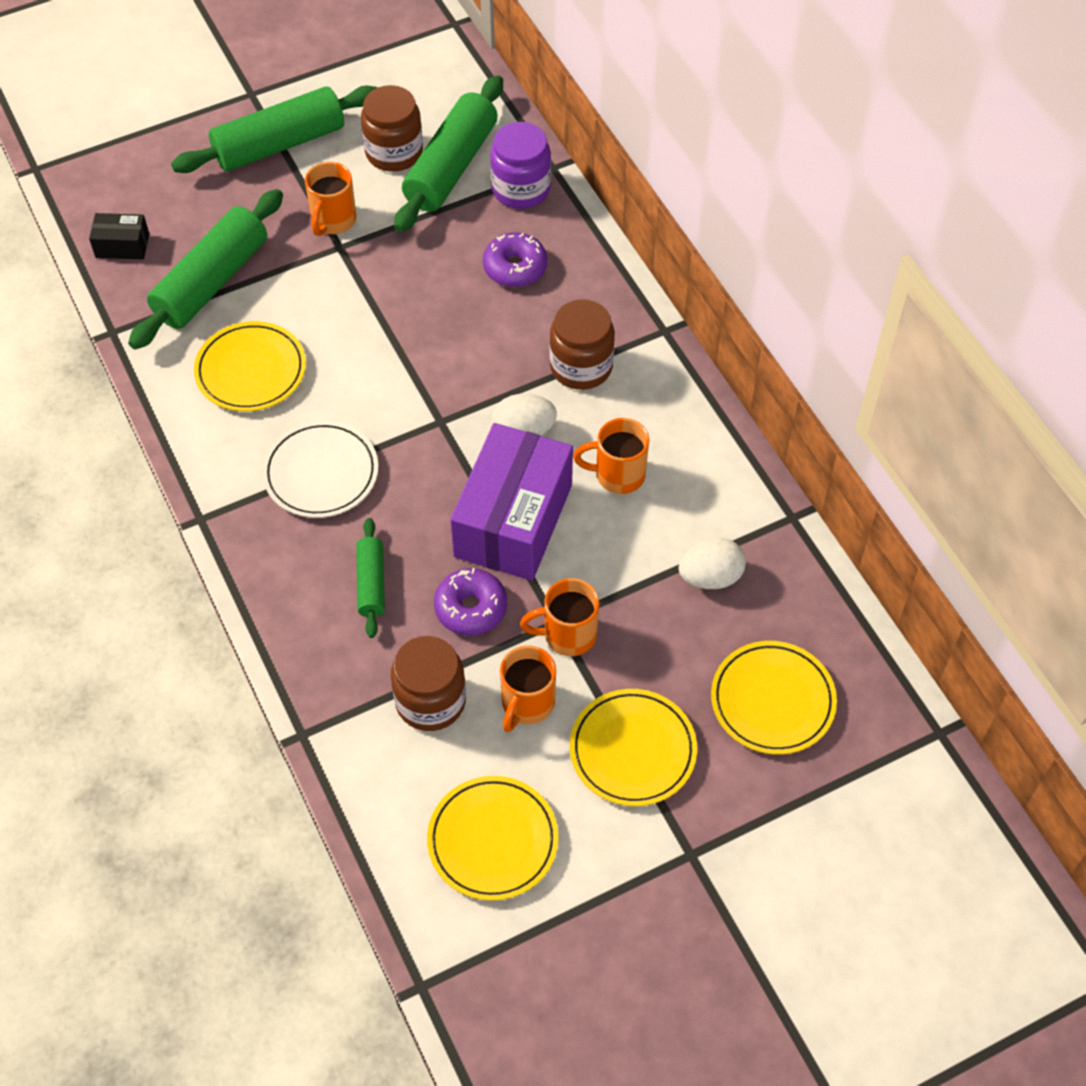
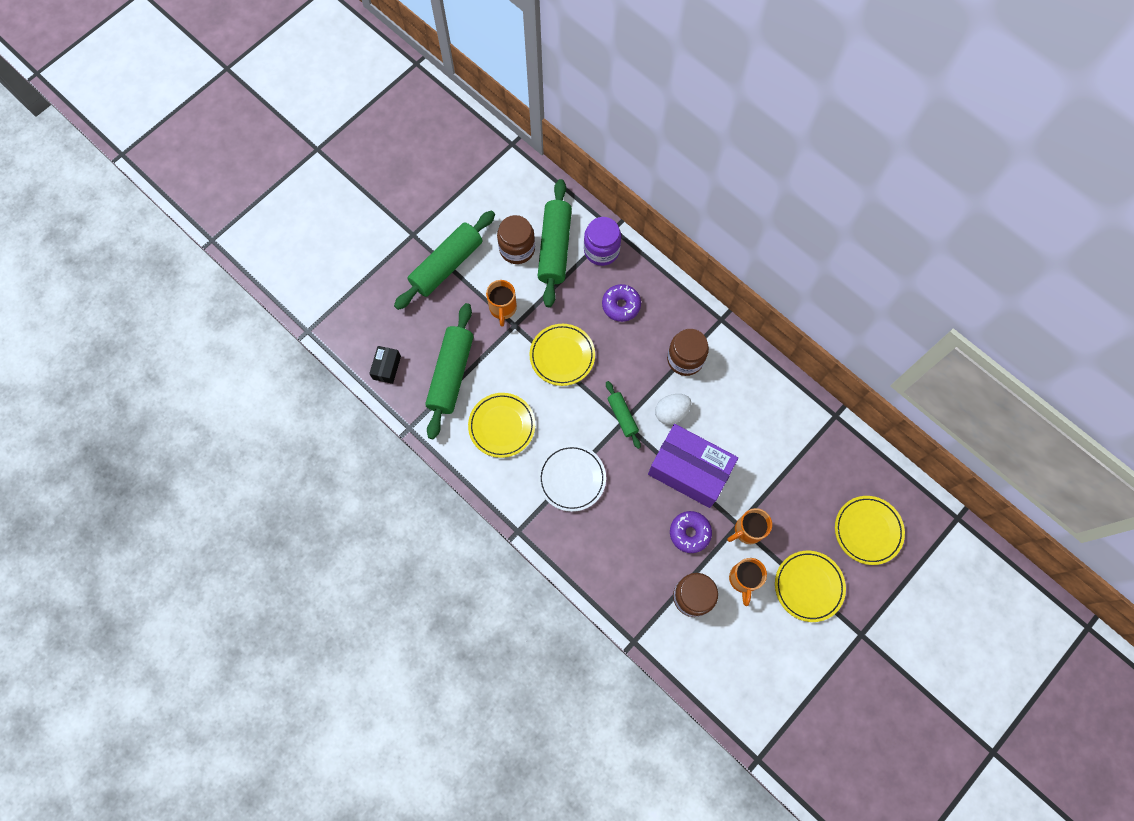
camera: 20 degrees left, 15 degrees up
(122, 246) = (387, 367): black box -> black box turned 60 degrees counterclockwise
(371, 583) = (630, 537): green rolling pin -> green rolling pin (622, 416)
(493, 840) = (759, 665): yellow plate -> yellow plate (562, 356)
(513, 520) = (689, 470): purple box -> purple box turned 60 degrees counterclockwise
(618, 475) = (733, 422): orange mug -> none
(710, 577) = (807, 468): white egg -> none

